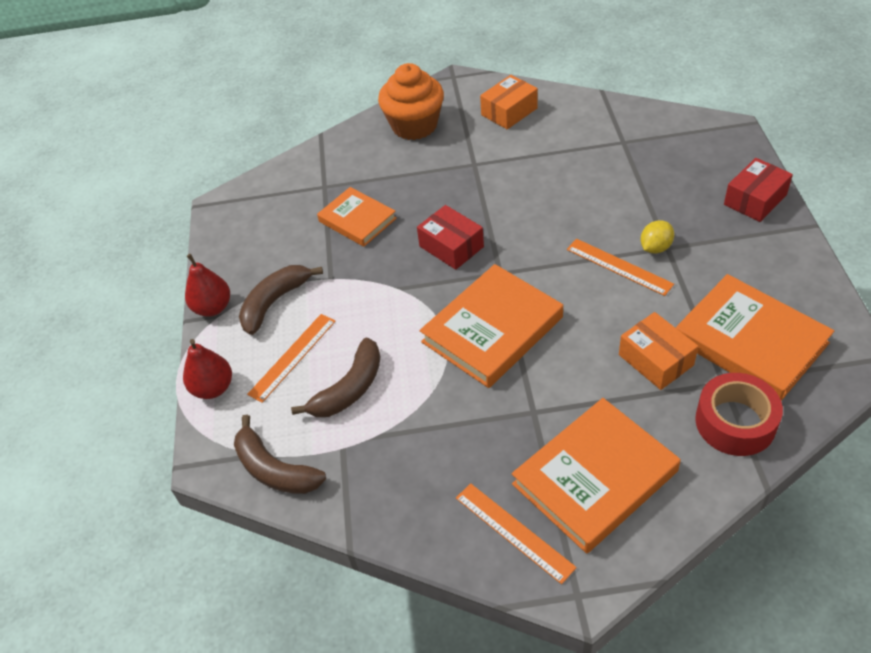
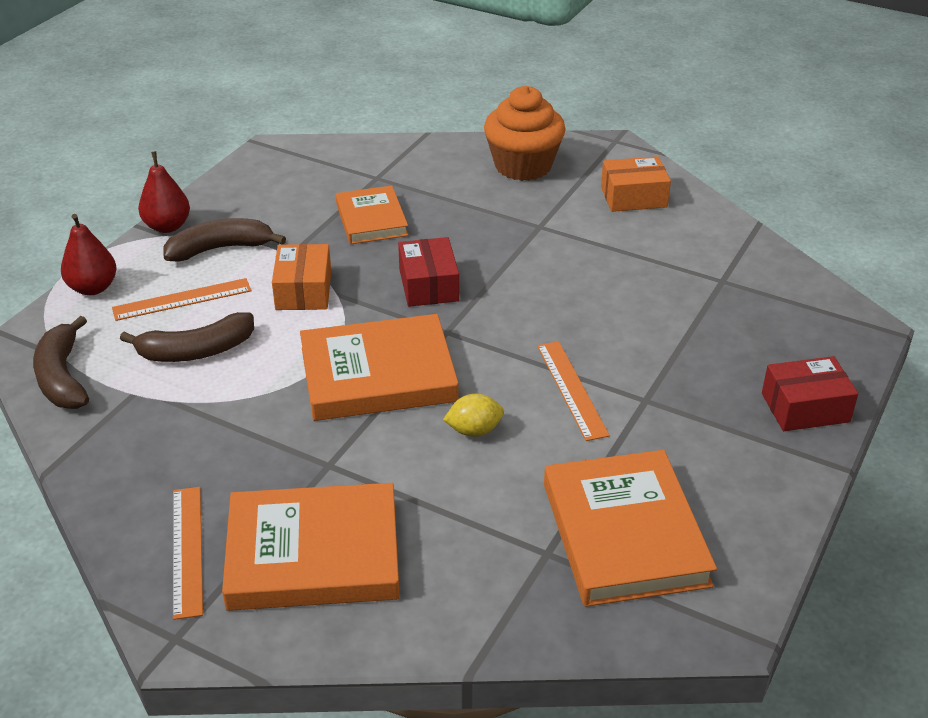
camera: 30 degrees right, 10 degrees down
(655, 248) = (632, 393): yellow lemon -> yellow lemon (474, 430)
(656, 360) = (502, 491): orange box -> orange box (303, 290)
(735, 422) = (512, 595): red tape -> none

